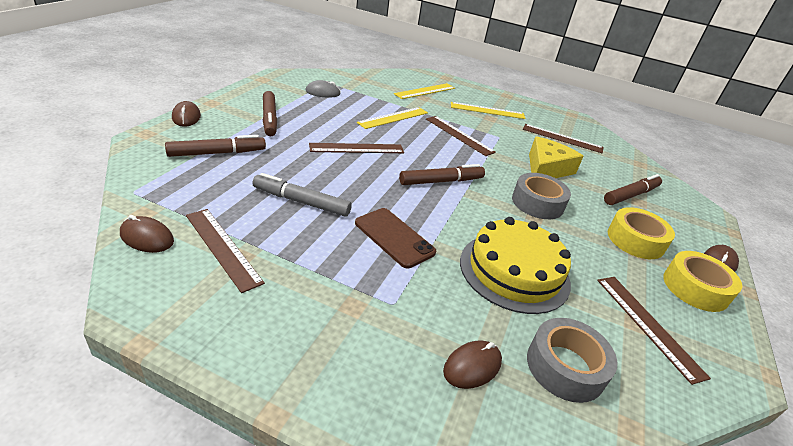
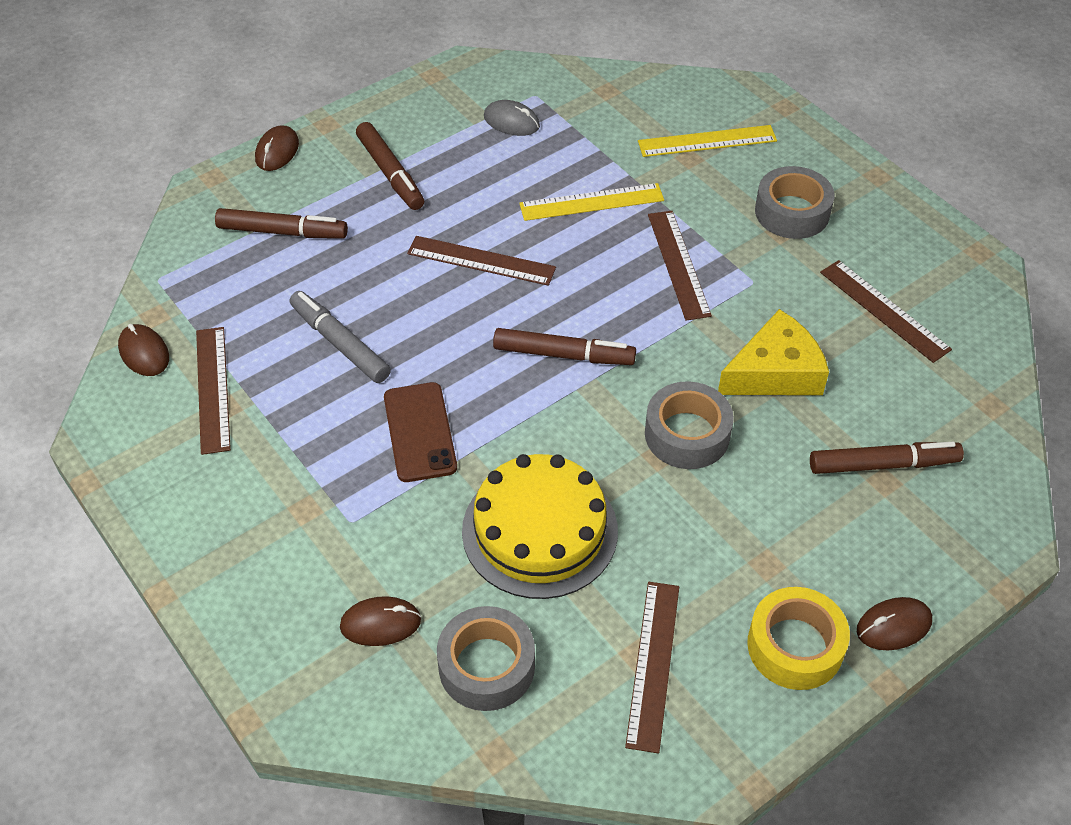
camera: 35 degrees right, 15 degrees up
(269, 118) = (390, 173): brown marker -> brown marker turned 45 degrees counterclockwise
(487, 110) = (792, 212): yellow ruler -> grey tape
(635, 240) = (787, 545): yellow tape -> none

